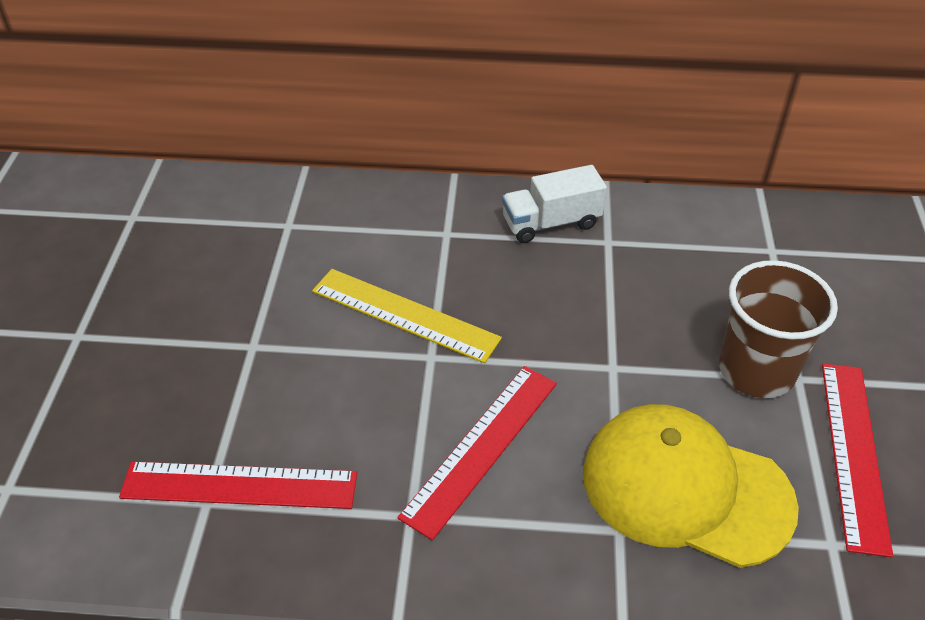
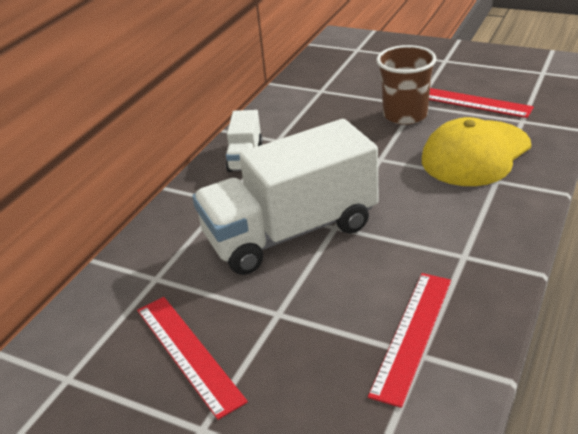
camera: 65 degrees left, 10 degrees down
(404, 315) = (291, 232): yellow ruler -> white truck
(481, 447) = (420, 218): red ruler -> red ruler (188, 353)

